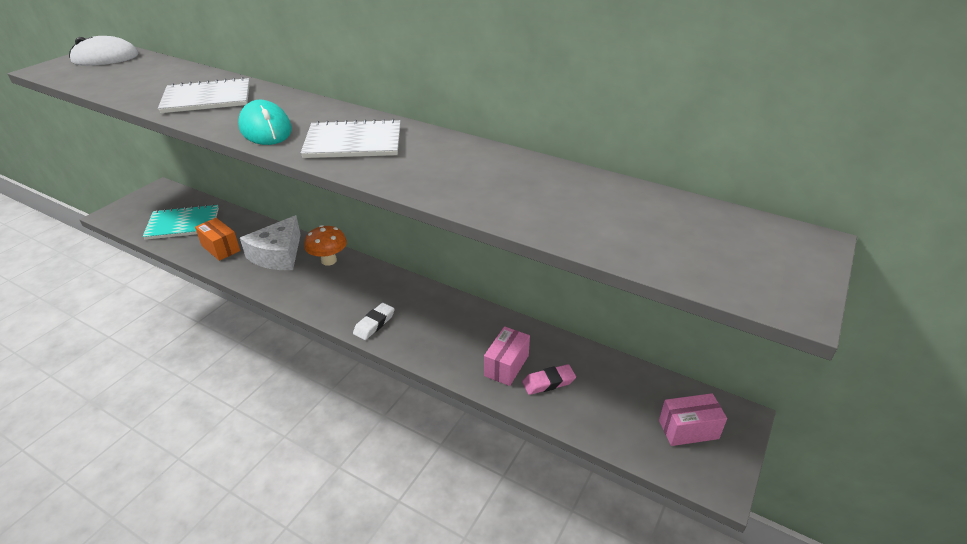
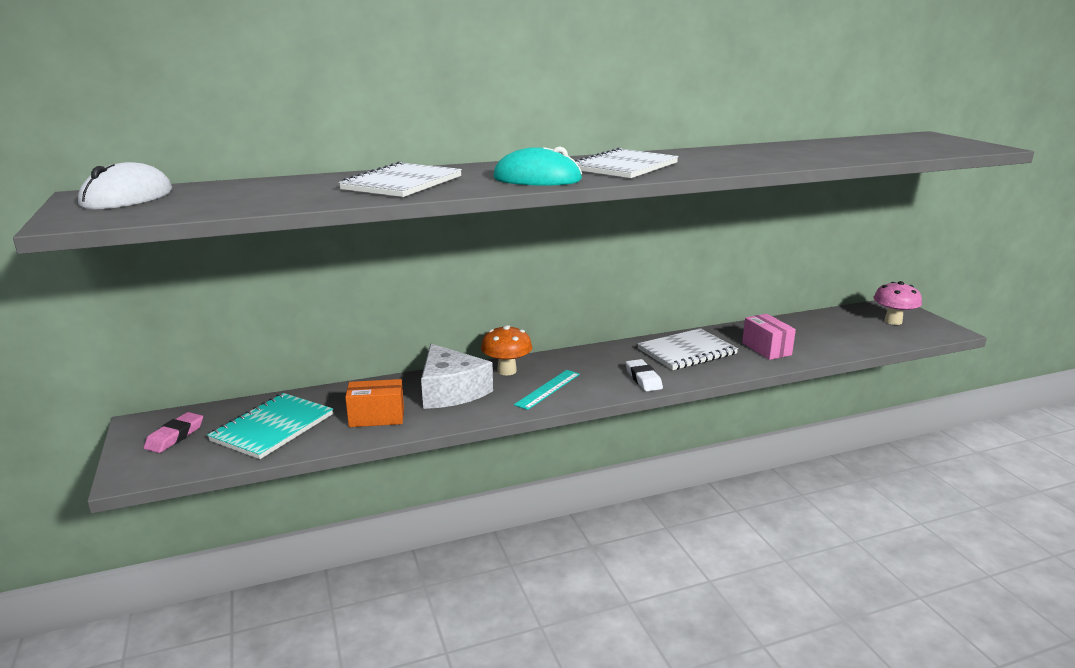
camera: 50 degrees left, 15 degrees down
(316, 290) = (548, 389): none -> turquoise ruler
(450, 324) = (687, 351): none -> white notebook
(548, 382) = (802, 342): pink eraser -> pink eraser (175, 436)
(688, 429) = (893, 321): pink box -> pink mushroom

